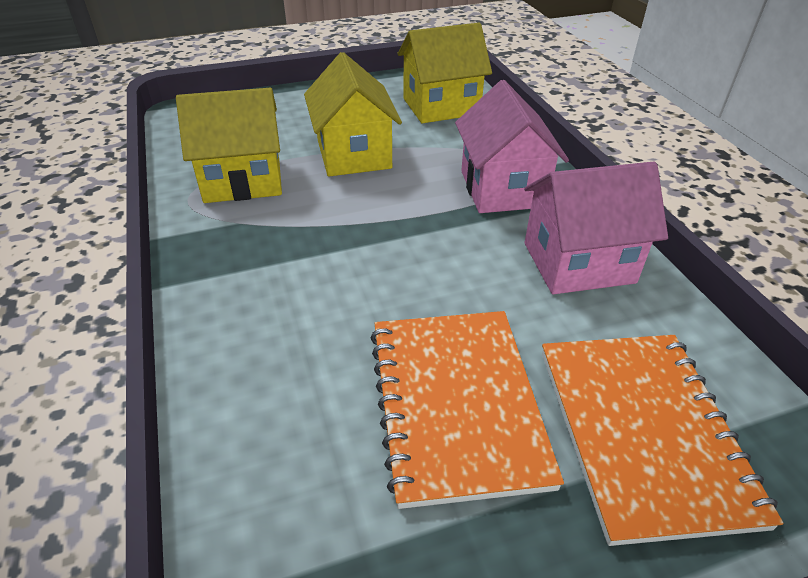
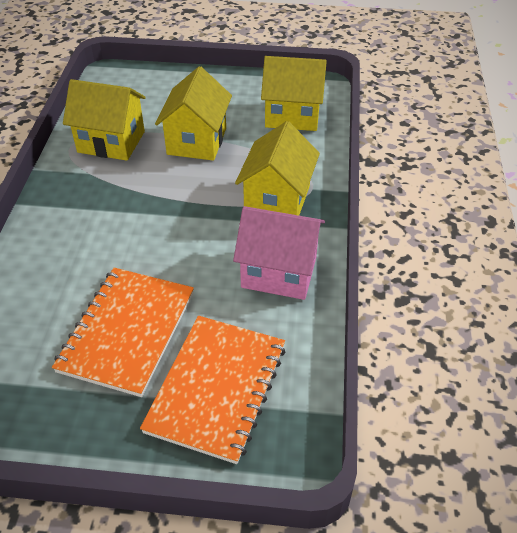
camera: 25 degrees right, 5 degrees up
(502, 189) = (277, 200): pink house -> yellow house

